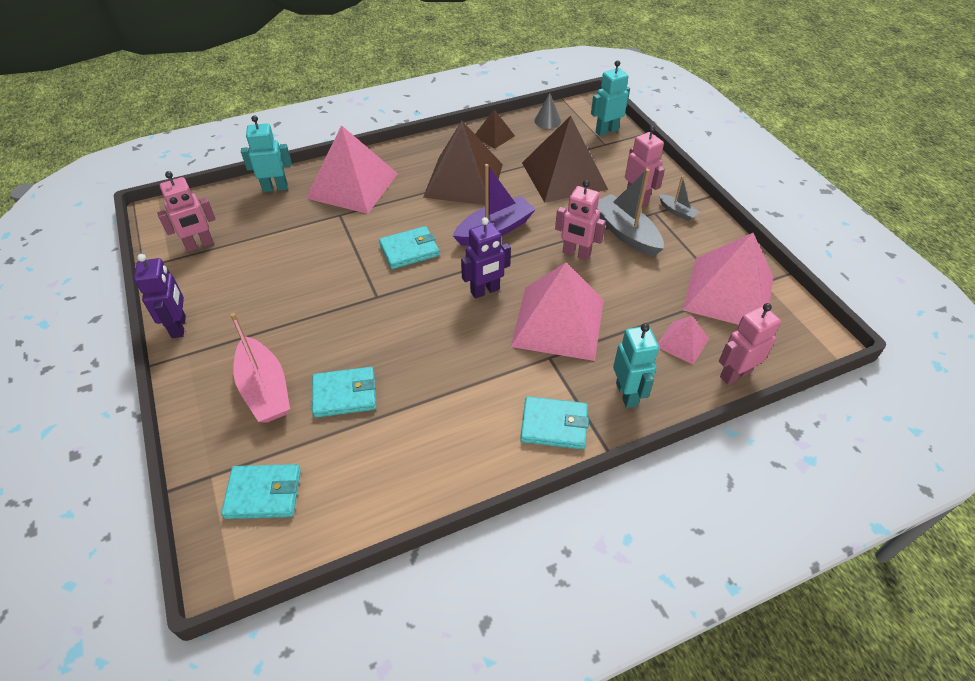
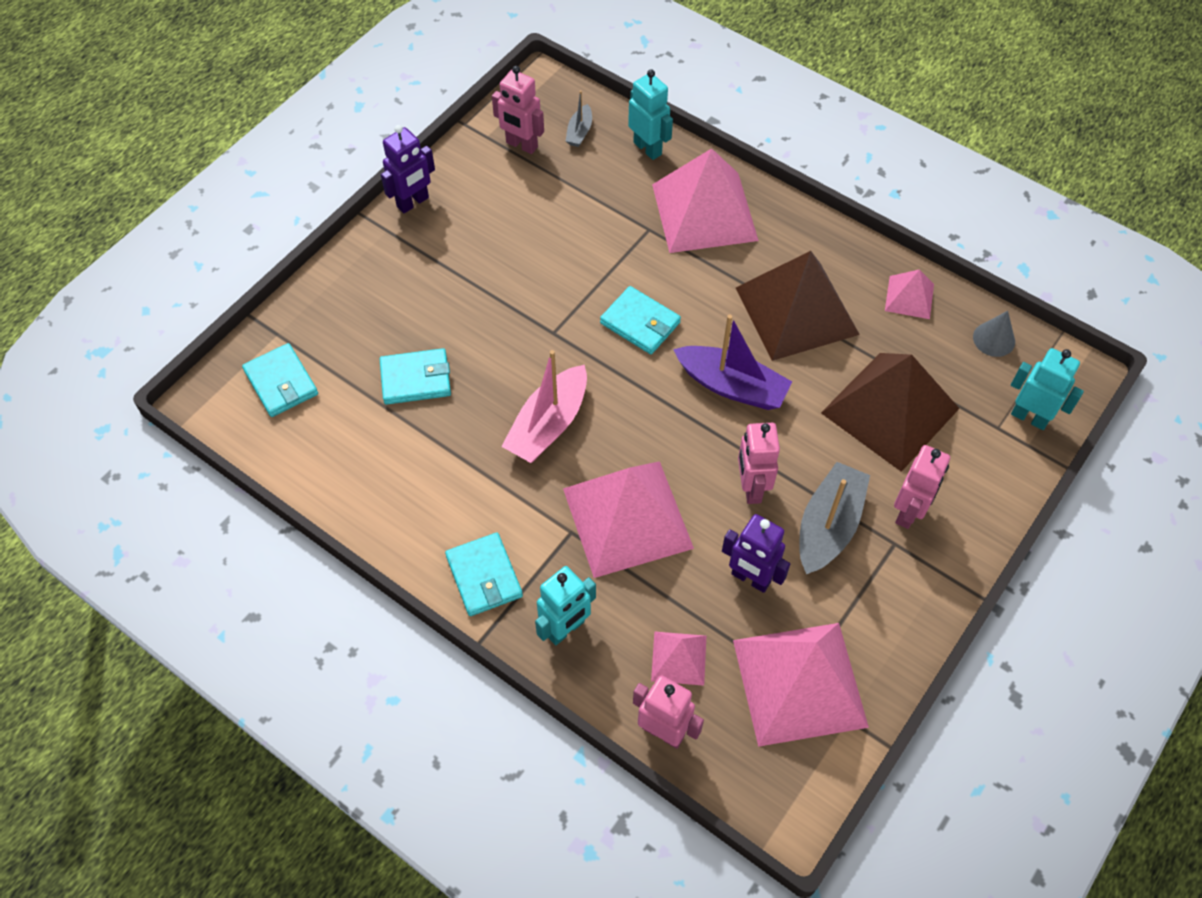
camera: 60 degrees right, 10 degrees up
(265, 389) = (384, 314): pink boat -> pink boat (548, 425)
(344, 394) = (416, 379): turquoise wallet -> turquoise wallet turned 60 degrees counterclockwise
(485, 291) = (627, 425): purple robot -> purple robot (750, 578)
(494, 136) = (909, 297): brown pyramid -> pink pyramid
(677, 212) = (916, 569): grey boat -> grey boat (579, 132)

